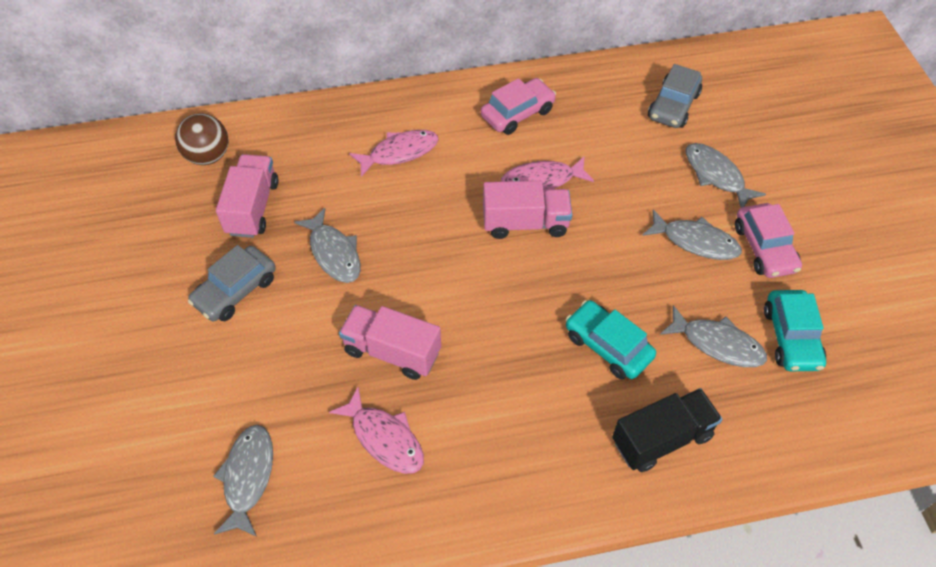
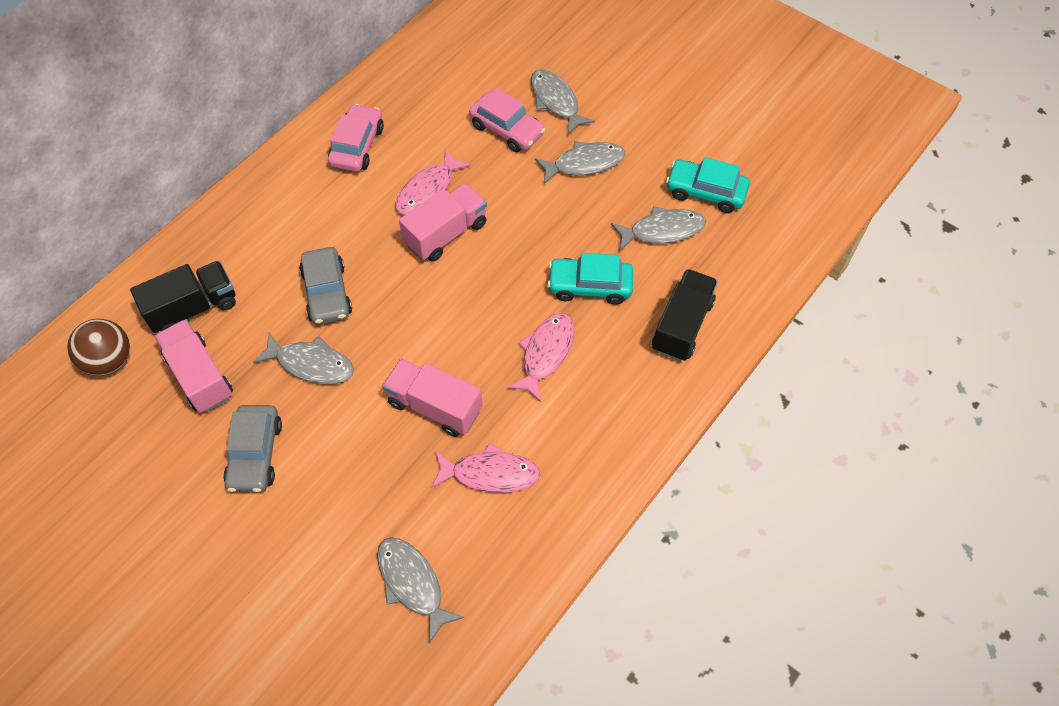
camera: 40 degrees left, 5 degrees up
(293, 157) = (193, 308): none -> black truck
(392, 351) = (435, 406): pink truck -> pink truck turned 45 degrees clockwise
(399, 153) = (287, 243): pink fish -> pink fish (545, 353)
(673, 106) = (476, 63): grey car -> grey car (327, 293)
(716, 175) = (556, 101): grey fish -> grey fish turned 45 degrees clockwise
(764, 248) = (635, 137): pink car -> pink car (507, 129)
(791, 337) = (705, 192): turquoise car -> turquoise car turned 150 degrees clockwise

